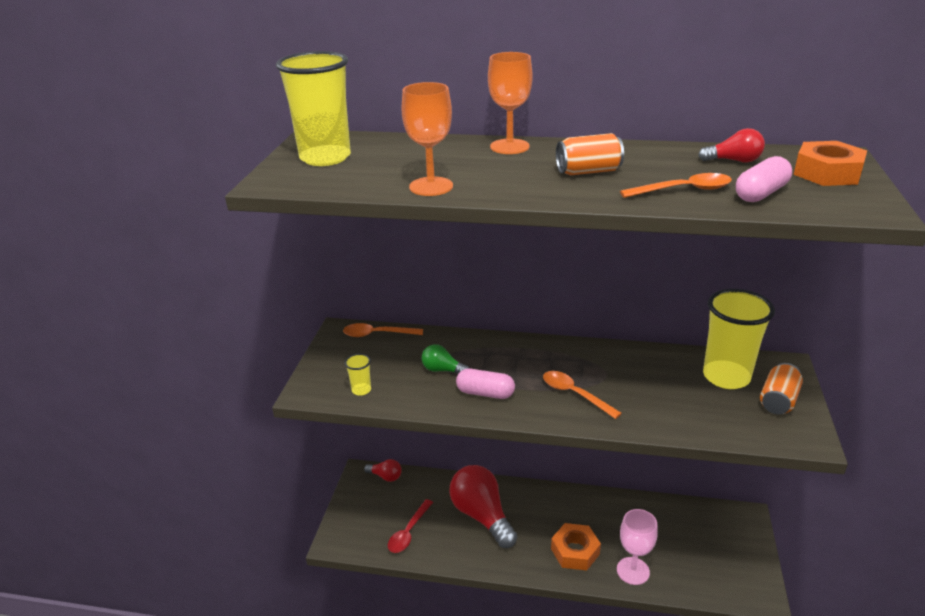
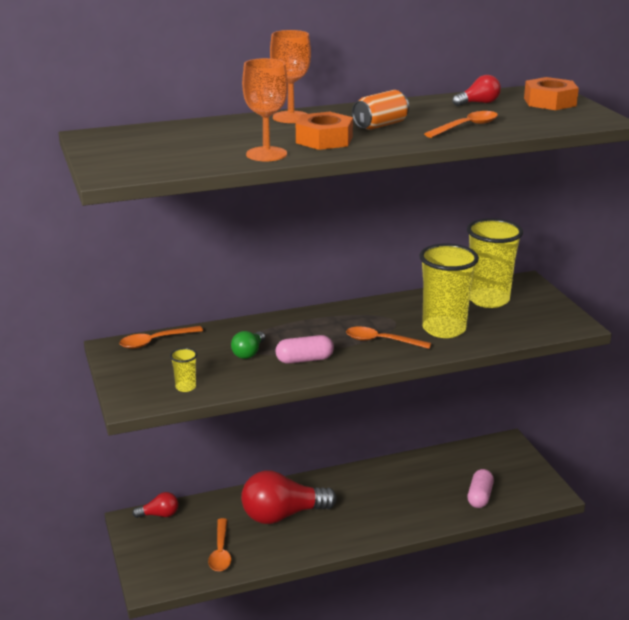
camera: 30 degrees left, 5 degrees down
(325, 158) = (132, 148): yellow cup -> yellow cup (444, 329)
(408, 532) = (220, 552): red spoon -> orange spoon
(442, 370) = (248, 353): green light bulb -> green light bulb turned 60 degrees counterclockwise
(482, 515) = (282, 515): red light bulb -> red light bulb turned 45 degrees counterclockwise
(575, 551) = (387, 514): orange nut -> orange nut (324, 140)
(633, 571) = (444, 511): pink goblet -> none
(761, 193) = (521, 121): pink capsule -> pink capsule (479, 496)
(778, 400) = (537, 306): orange can -> none

